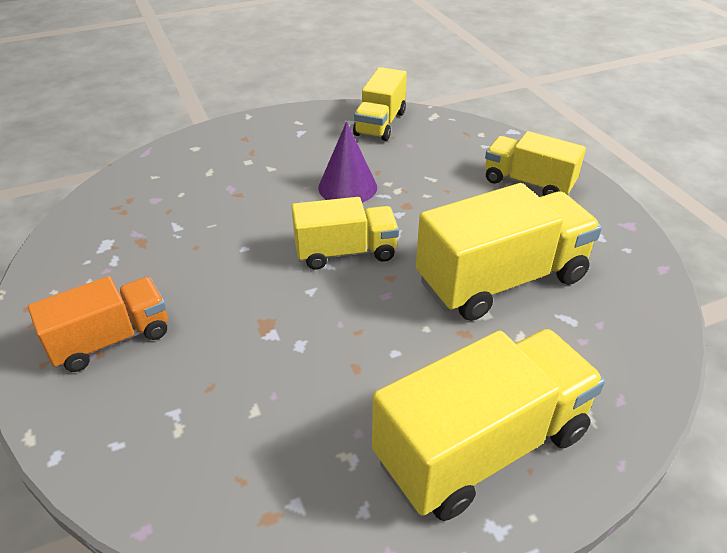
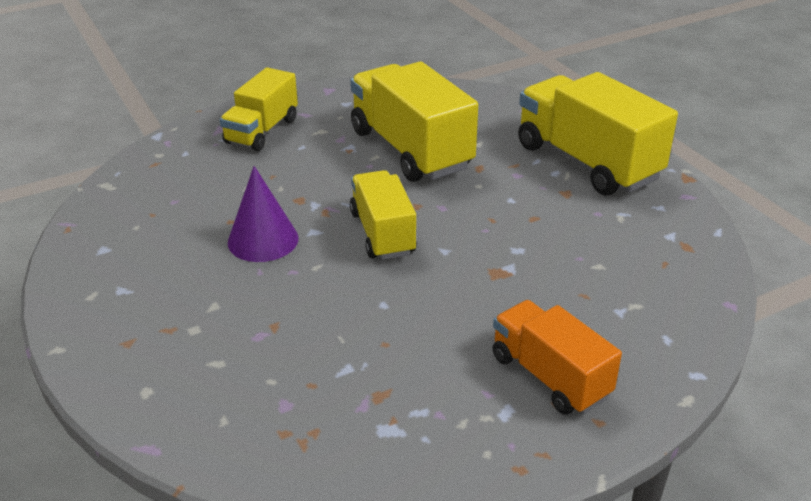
camera: 95 degrees left, 5 degrees down
(380, 123) = (116, 224): yellow truck -> none

